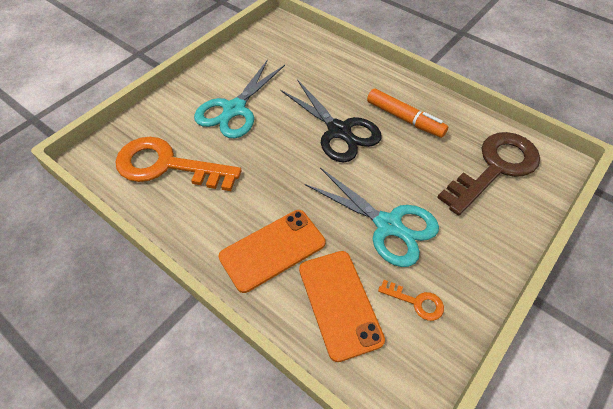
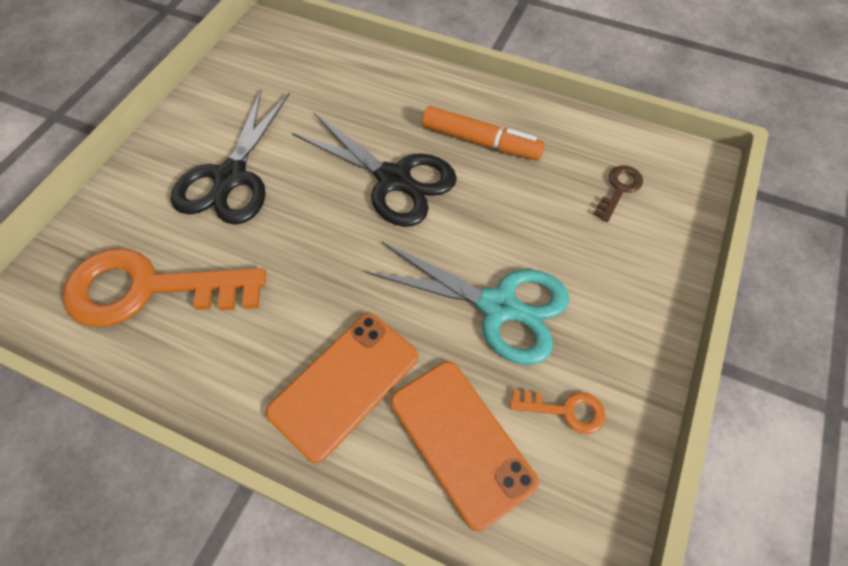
camera: 15 degrees left, 5 degrees up
(234, 109) = (231, 177): turquoise scissors -> black scissors
(495, 168) = (619, 189): brown key -> brown key, size x0.43

